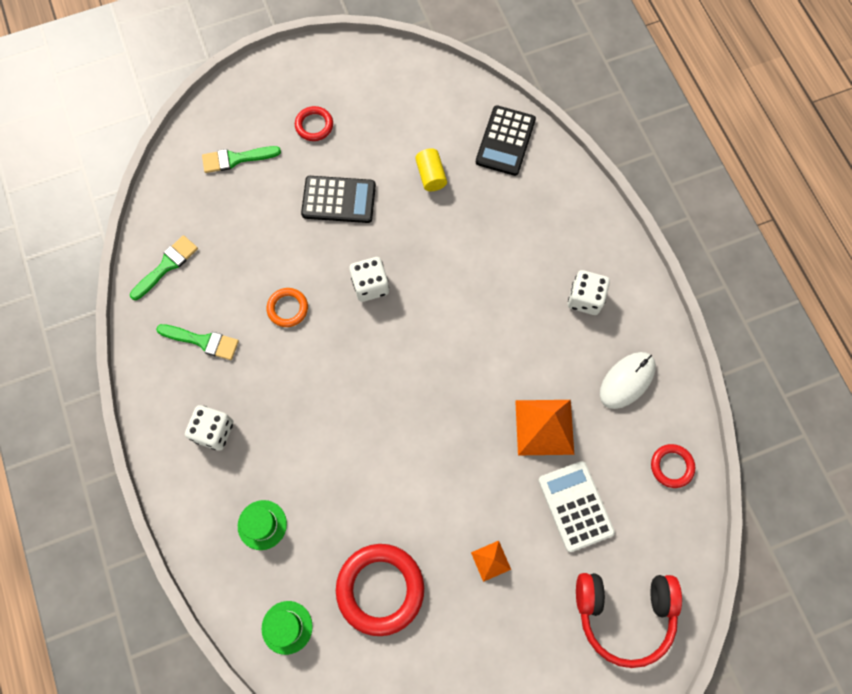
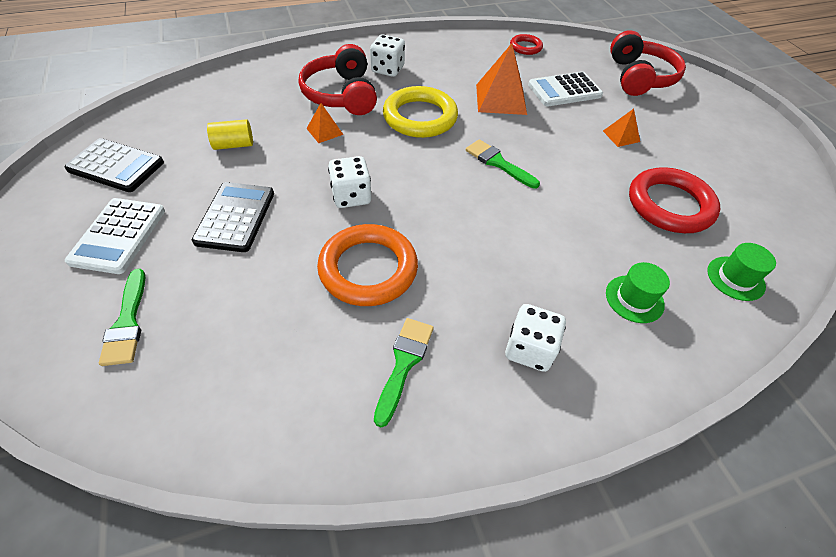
camera: 90 degrees left, 20 degrees down
(166, 266) = (276, 416): green brush -> green brush (498, 163)
(287, 308) = (368, 269): orange ring -> orange ring, size x1.92
(314, 125) = (118, 236): red ring -> white calculator
(461, 249) = (324, 131): none -> orange pyramid
(496, 339) = (420, 117): none -> yellow ring
(505, 141) = (216, 96): black calculator -> black calculator (116, 166)
(526, 256) = (341, 95): none -> red headphones
(627, 380) = (460, 58): white mouse -> none

